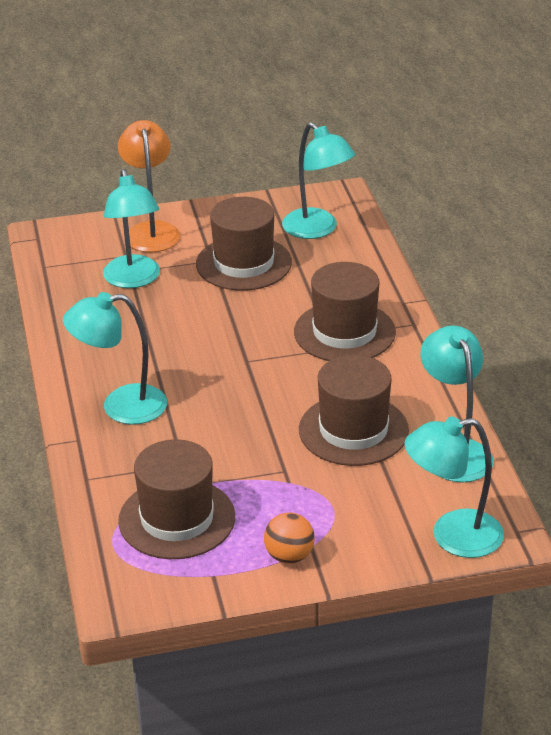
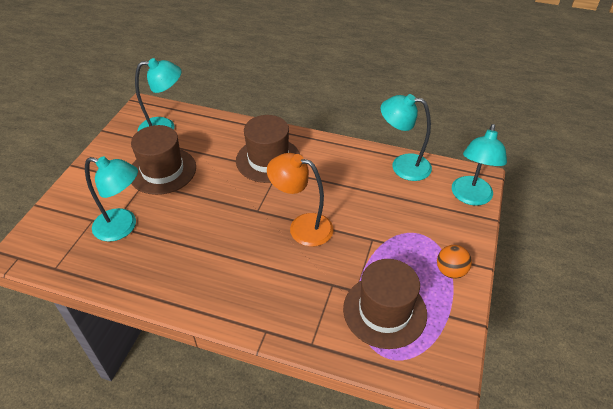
camera: 60 degrees left, 10 degrees up
(120, 406) = (250, 292): turquoise lamp -> none
(151, 231) = (81, 196): orange lamp -> orange lamp (302, 227)
(353, 430) = (357, 195): brown hat -> none

